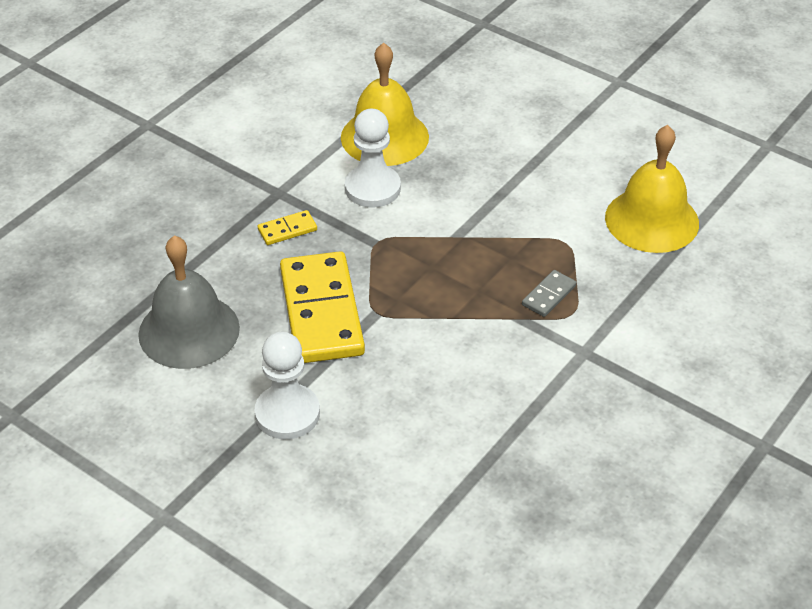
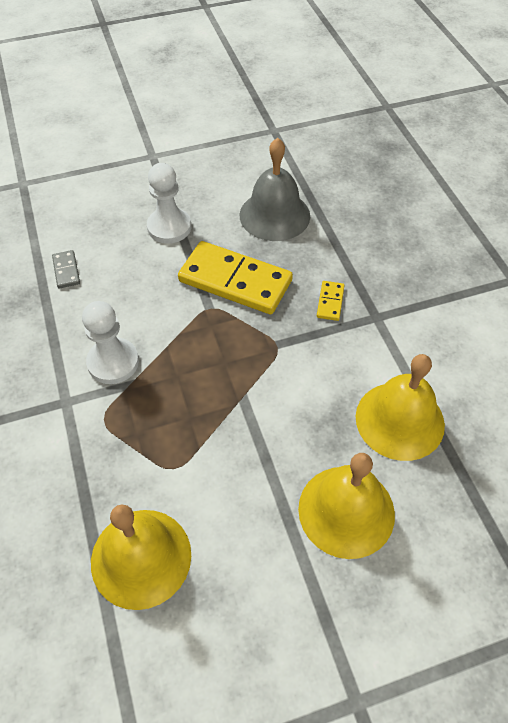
camera: 125 degrees right, 10 degrees up
(372, 188) = (338, 375): white pawn -> white pawn (113, 362)
(496, 134) = (346, 511): none -> yellow bell
(549, 295) = (132, 416): grey domino -> grey domino (66, 271)

